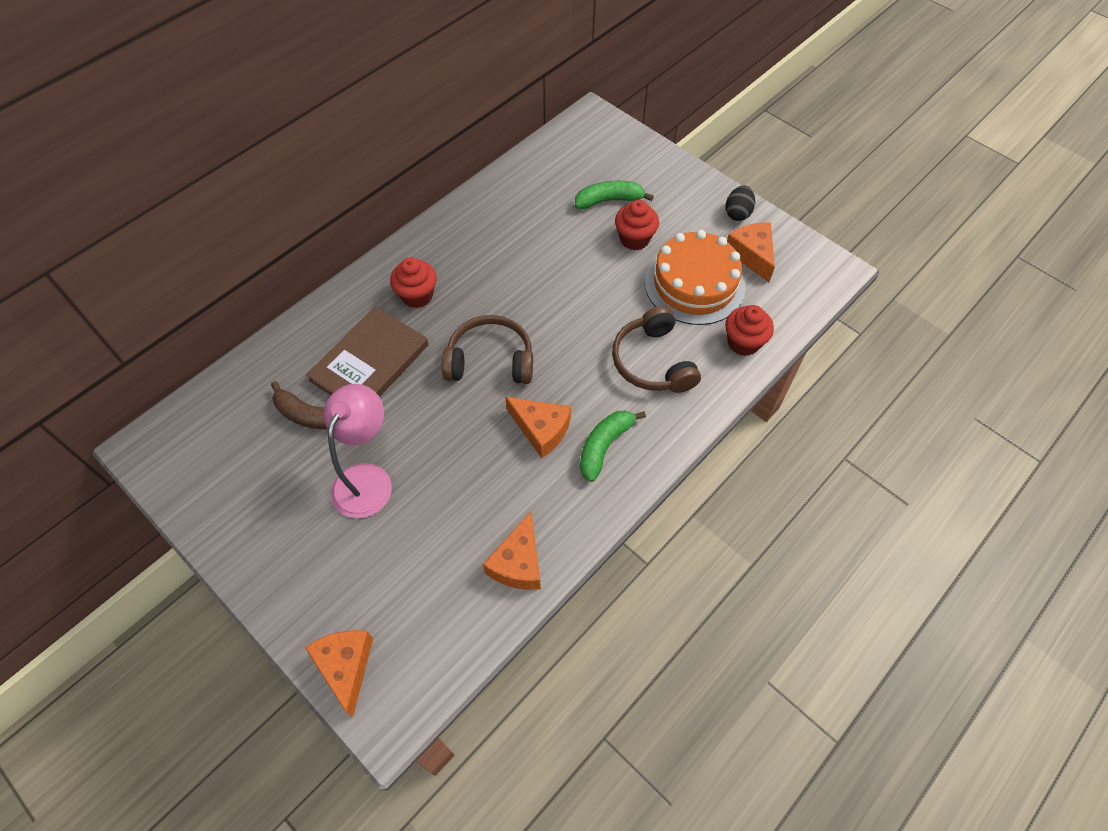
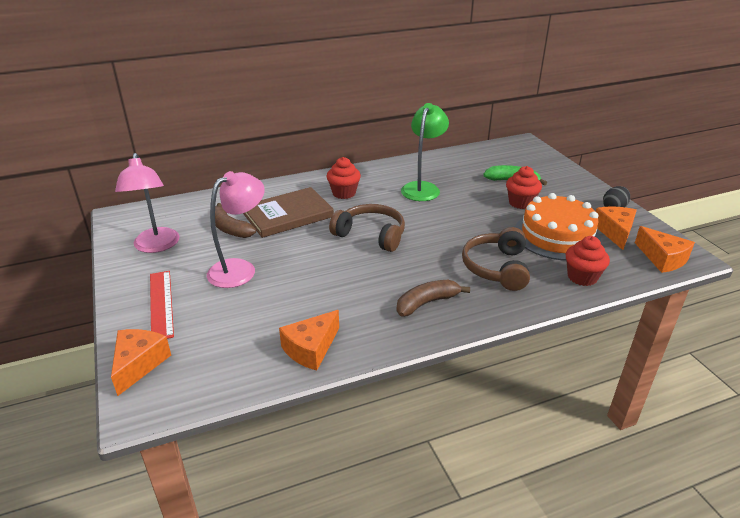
camera: 25 degrees right, 25 degrees down
(235, 483) = (156, 246): none -> pink lamp
(309, 572) = (161, 304): none -> red ruler
(509, 251) = (423, 188): none -> green lamp
(541, 430) = (383, 280): orange cheese -> orange cheese (662, 258)
(604, 446) = (427, 303): green banana -> brown banana

